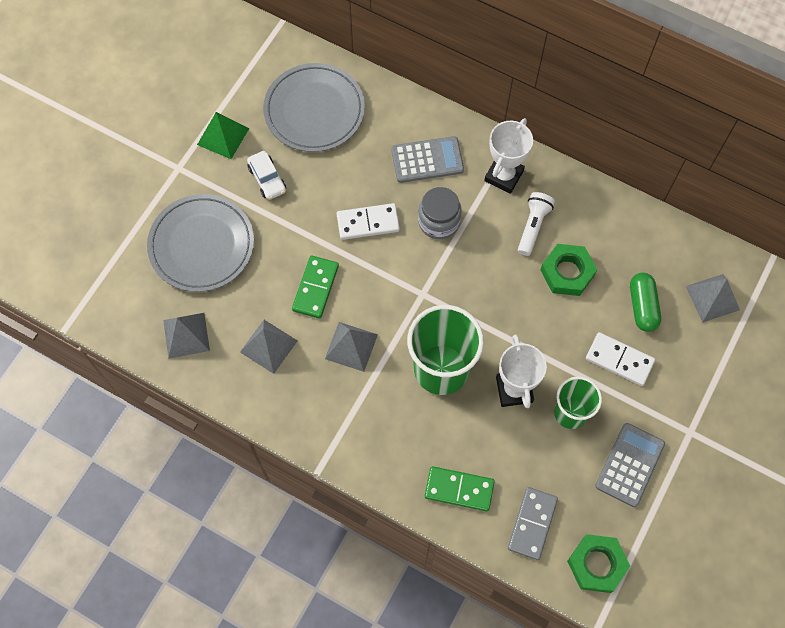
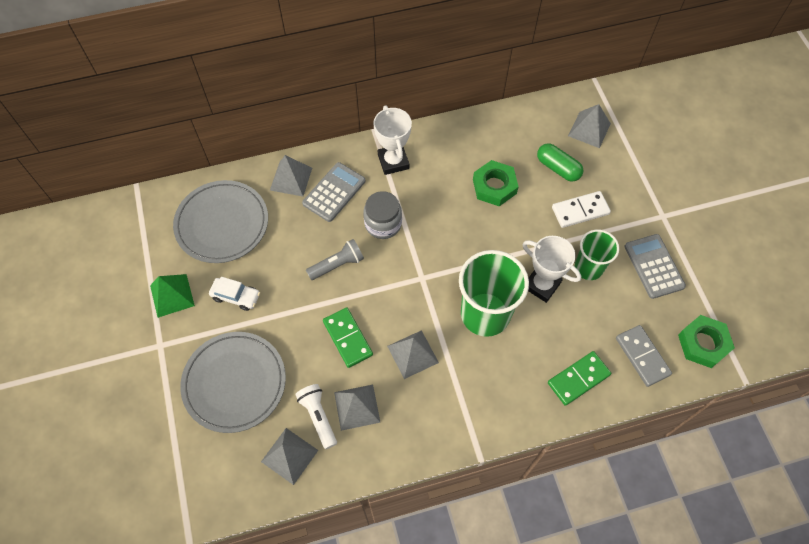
camera: 45 degrees left, 5 degrees down
(368, 223) = (337, 265): white domino -> grey flashlight
(404, 118) = (291, 179): none -> grey pyramid
(533, 226) = (444, 177): white flashlight -> white flashlight (318, 417)

